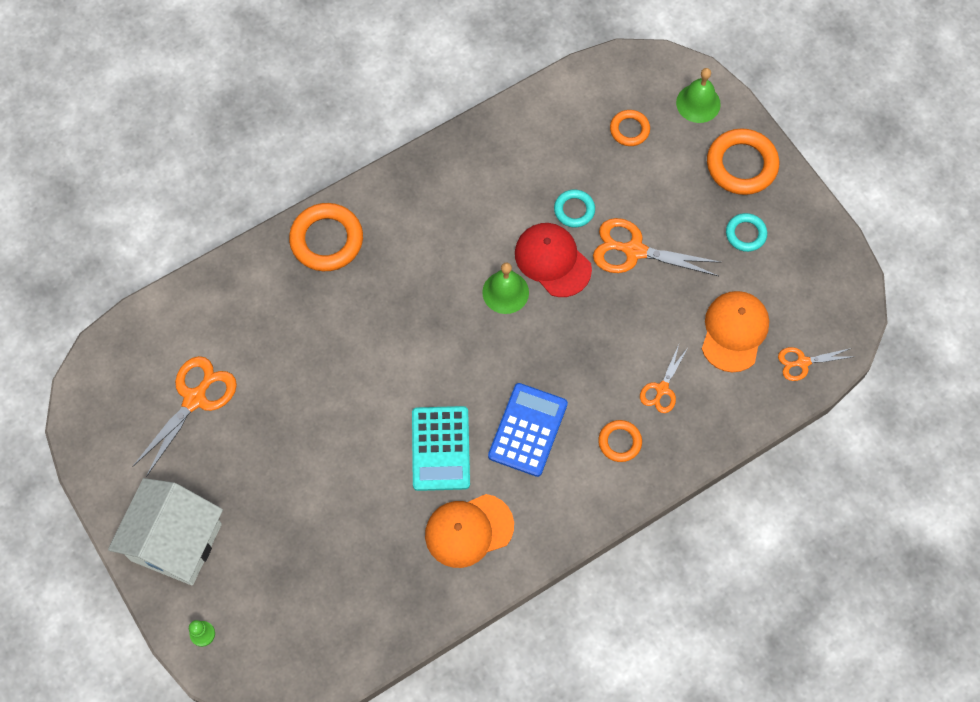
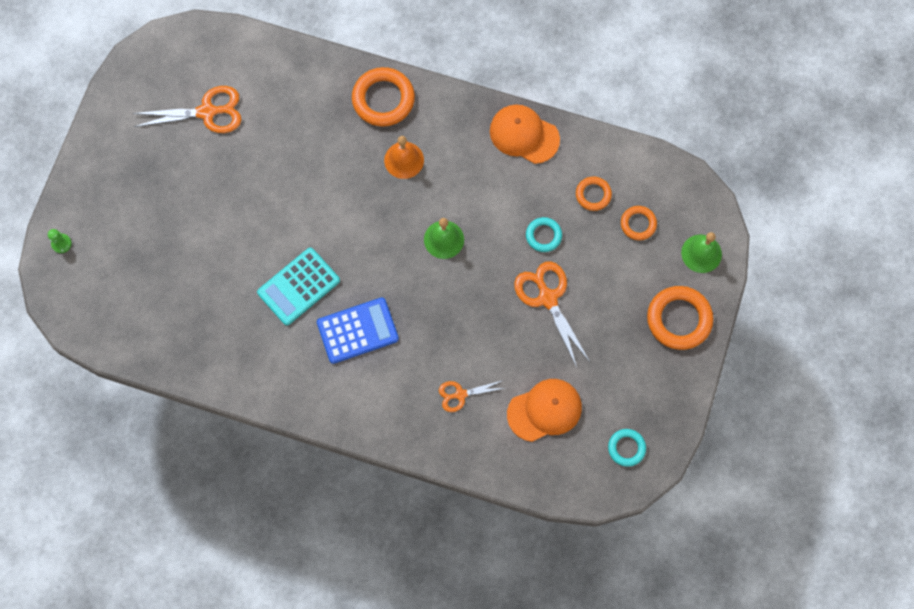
camera: 50 degrees right, 5 degrees up
(176, 542) = (106, 179): white house -> none
(400, 267) = (404, 160): none -> orange bell
(469, 530) = (257, 348): orange cap -> orange cap (524, 135)
(552, 260) = (493, 251): red cap -> none
(619, 442) = (398, 396): orange ring -> orange ring (593, 195)
(745, 234) = (626, 362): turquoise ring -> turquoise ring (626, 448)
(802, 362) = (561, 473): orange scissors -> none

